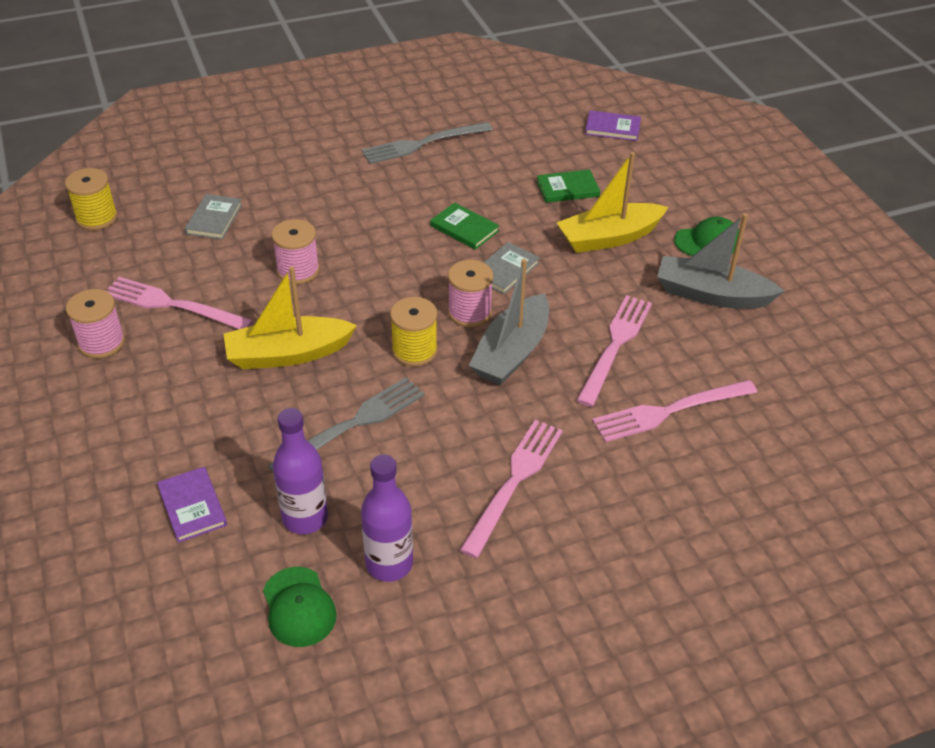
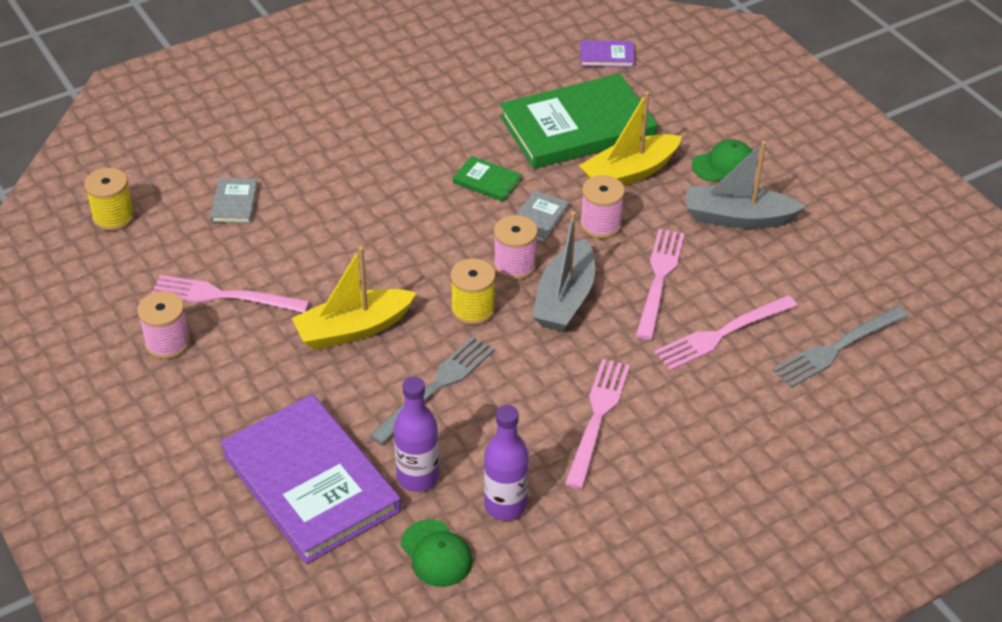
camera: 10 degrees left, 0 degrees up
(192, 506) = (311, 482): purple book -> purple book, size x2.38
(298, 270) = (336, 245): pink spool -> pink spool (600, 224)
(421, 144) = (419, 97): grey fork -> grey fork (836, 349)
(567, 189) = (577, 127): green book -> green book, size x2.38

